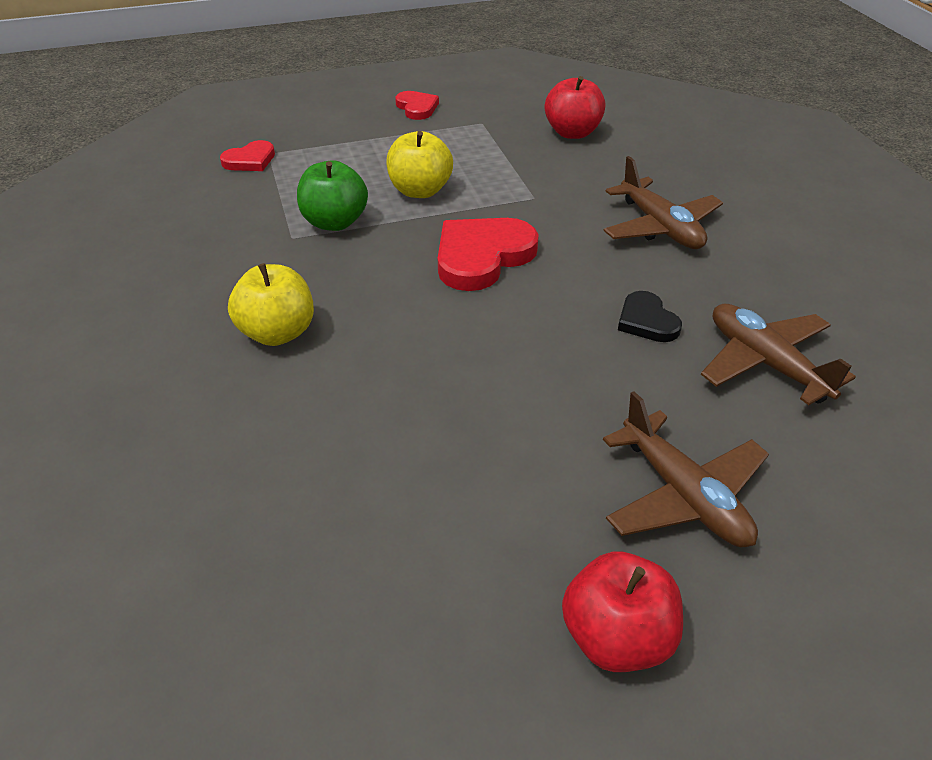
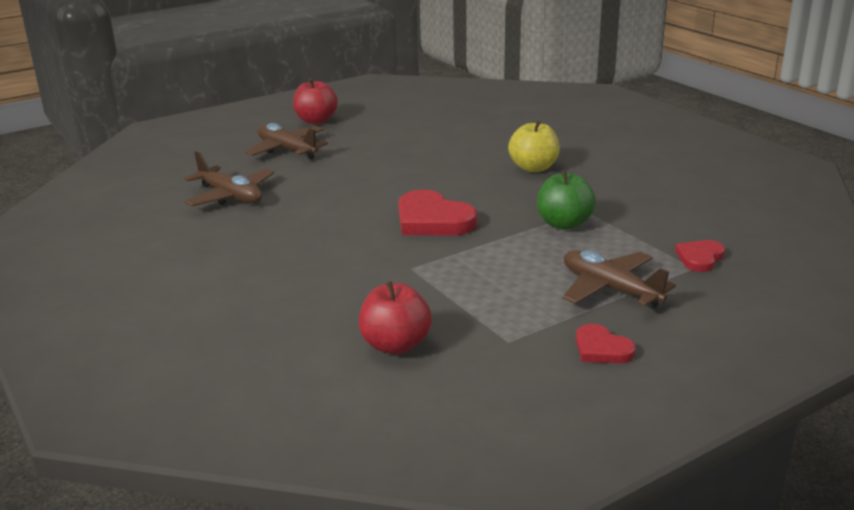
camera: 165 degrees right, 15 degrees down
(420, 191) = (517, 257): yellow apple -> none
(482, 257) = (432, 220): red heart -> red heart turned 105 degrees clockwise
(647, 321) = (305, 204): black heart -> none
(660, 227) = (293, 261): brown plane -> brown plane (610, 289)

